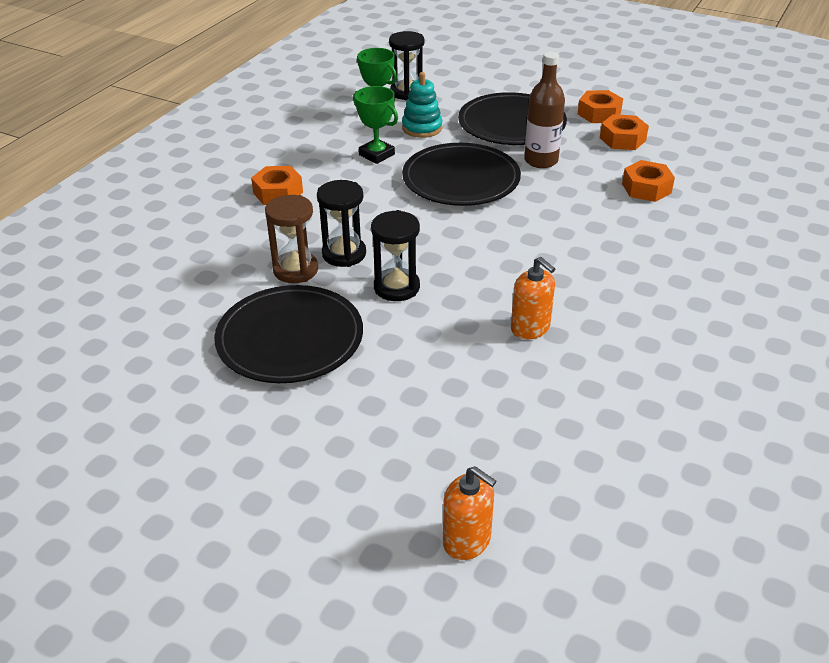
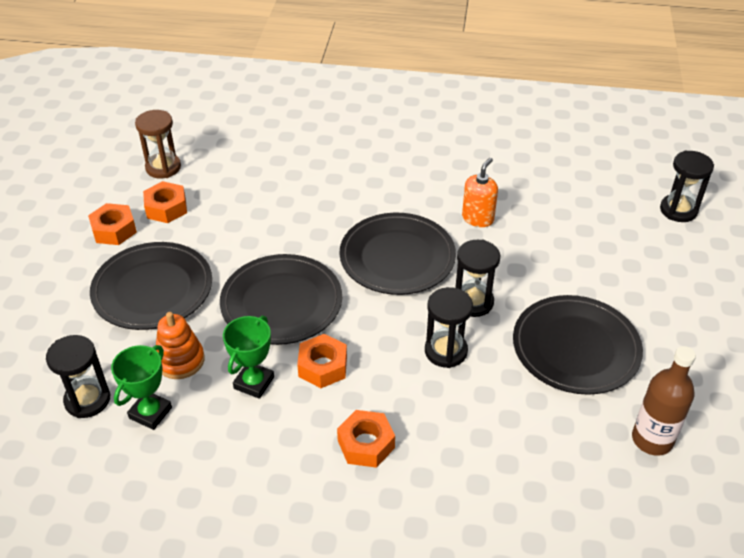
camera: 110 degrees left, 5 degrees up
(295, 270) = (487, 378): brown hourglass -> brown hourglass (163, 167)
(422, 128) = (180, 360): turquoise stacking toy -> orange stacking toy
(467, 540) = (678, 210): orange soap dispenser -> black hourglass
(490, 254) = (397, 257): none -> black plate
(541, 161) = (225, 254): brown bottle -> brown bottle (652, 439)
(646, 188) = (253, 184): orange nut -> orange nut (322, 366)

